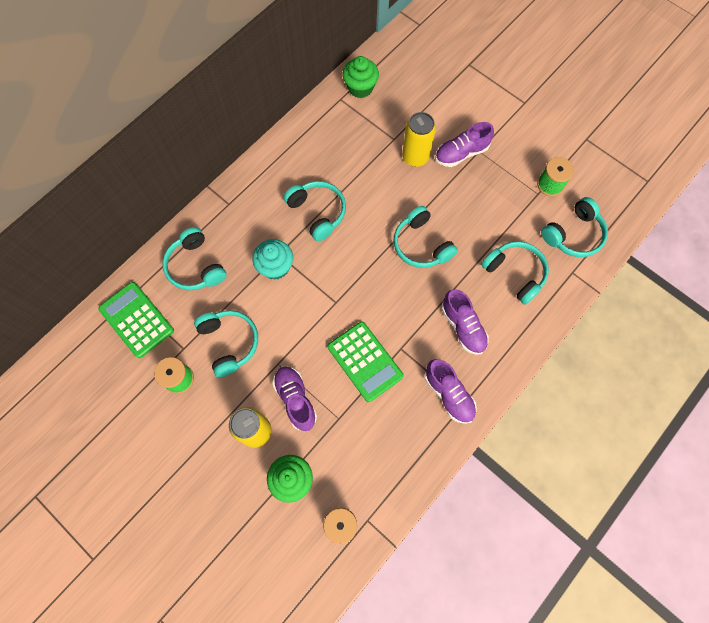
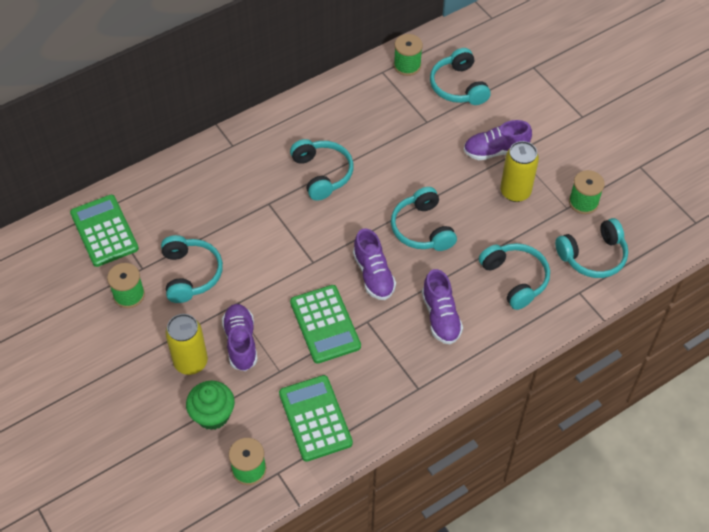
camera: 15 degrees right, 15 degrees down
(196, 266) = (180, 196): turquoise headphones -> turquoise headphones (458, 86)
(275, 267) = (261, 215): turquoise cupcake -> none
(360, 88) = (407, 65): green cupcake -> green spool
(384, 457) = (315, 418): none -> green calculator
(415, 157) = (444, 144): yellow can -> yellow can (515, 192)
(448, 394) = (403, 376): purple shoe -> purple shoe (373, 274)

